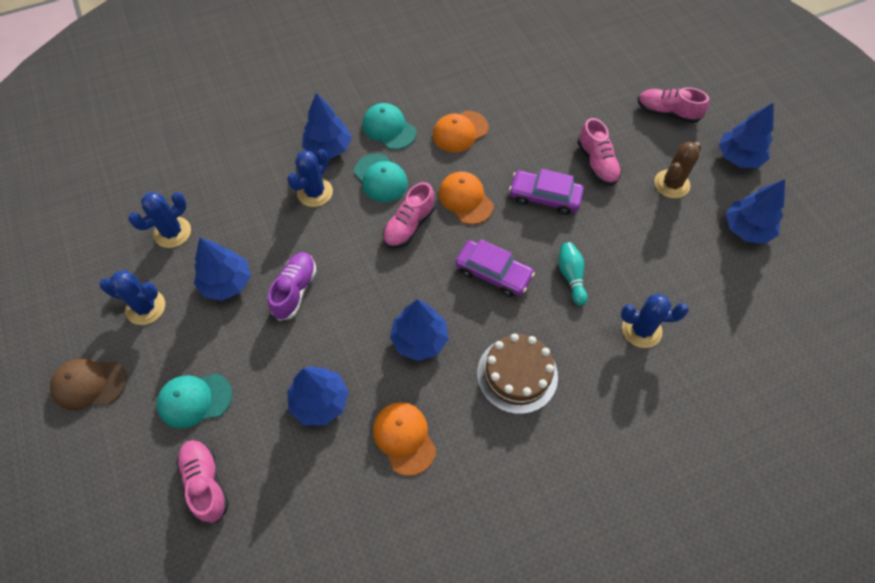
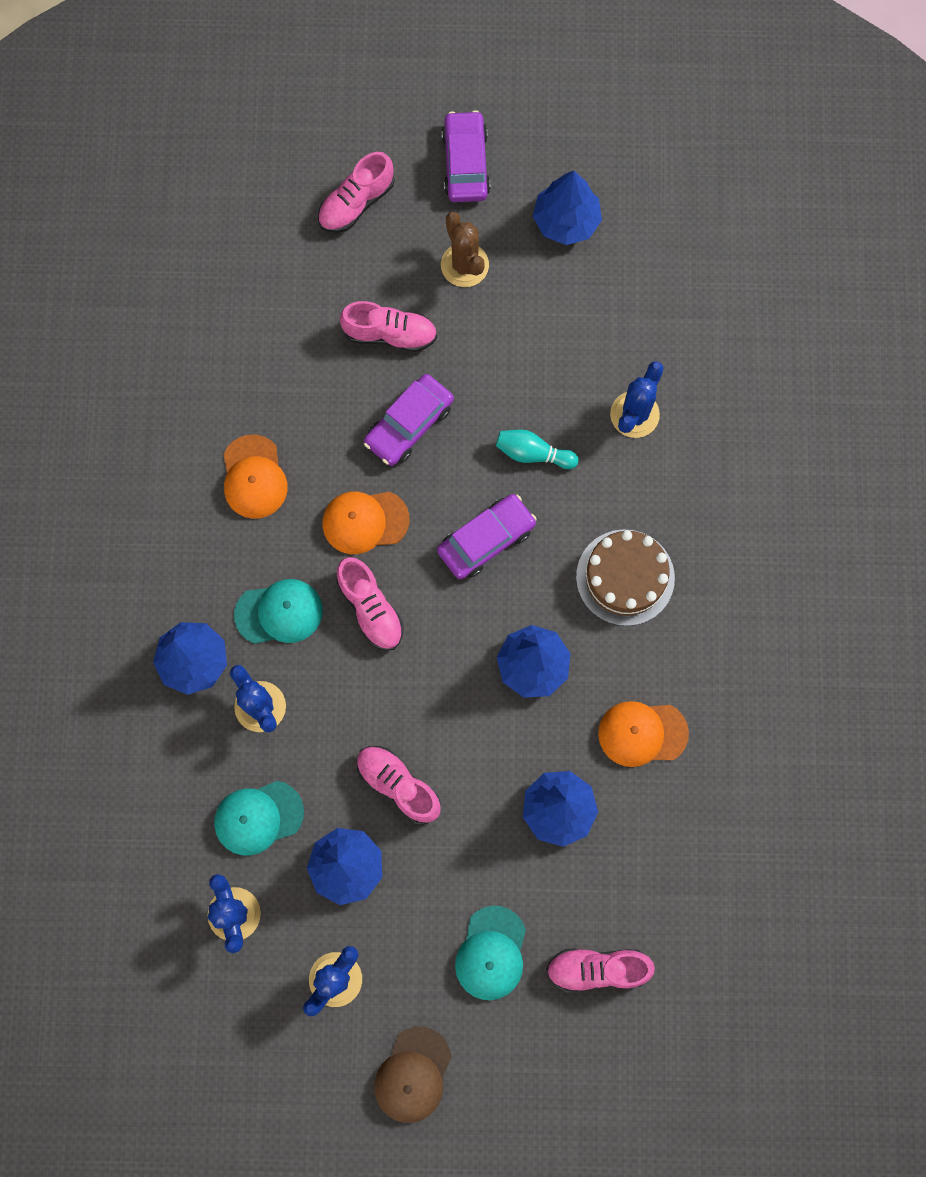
camera: 65 degrees left, 15 degrees up
(295, 290) = (398, 785): purple shoe -> pink shoe
(389, 128) = (200, 567): turquoise cap -> turquoise cap (258, 817)
(738, 157) = (465, 163): blue tree -> purple car

